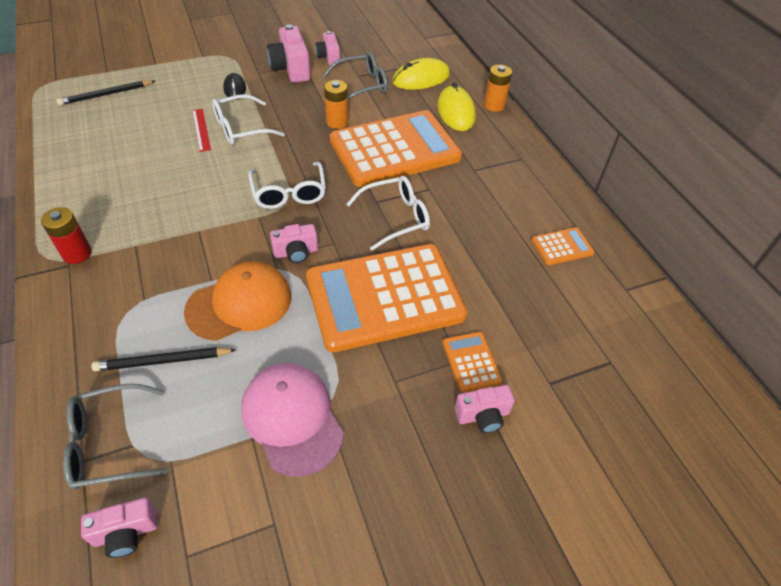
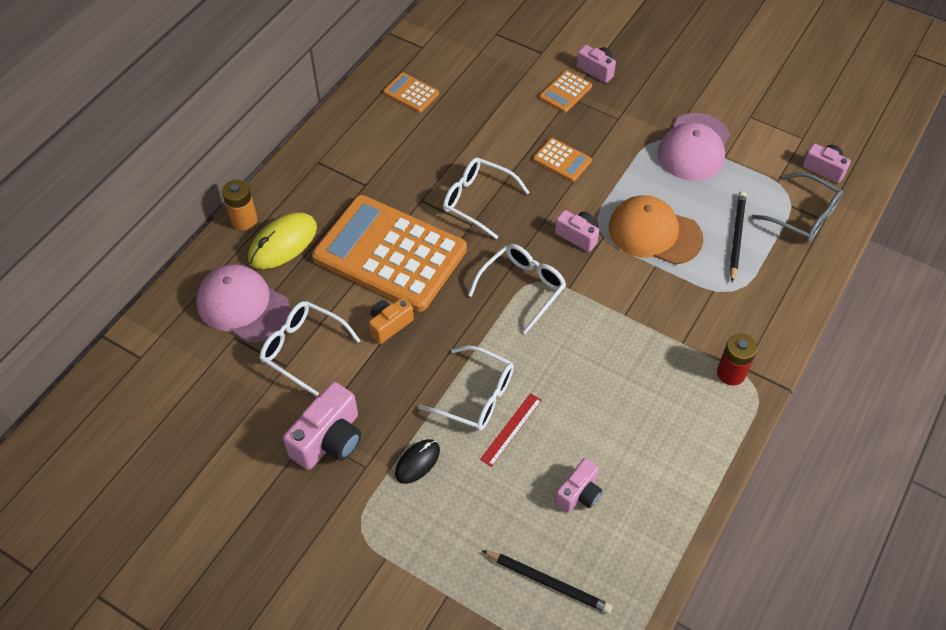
camera: 125 degrees left, 5 degrees up
(163, 361) = (736, 237): black pencil -> black pencil turned 120 degrees counterclockwise
(329, 57) = (271, 421): pink camera -> pink camera (579, 493)
(337, 122) = (389, 325): orange battery -> orange camera
(362, 85) = (303, 349): grey glasses -> white glasses
(384, 297) = (562, 160): orange calculator -> orange calculator, size x0.41
(421, 78) = (243, 306): yellow mouse -> pink cap

